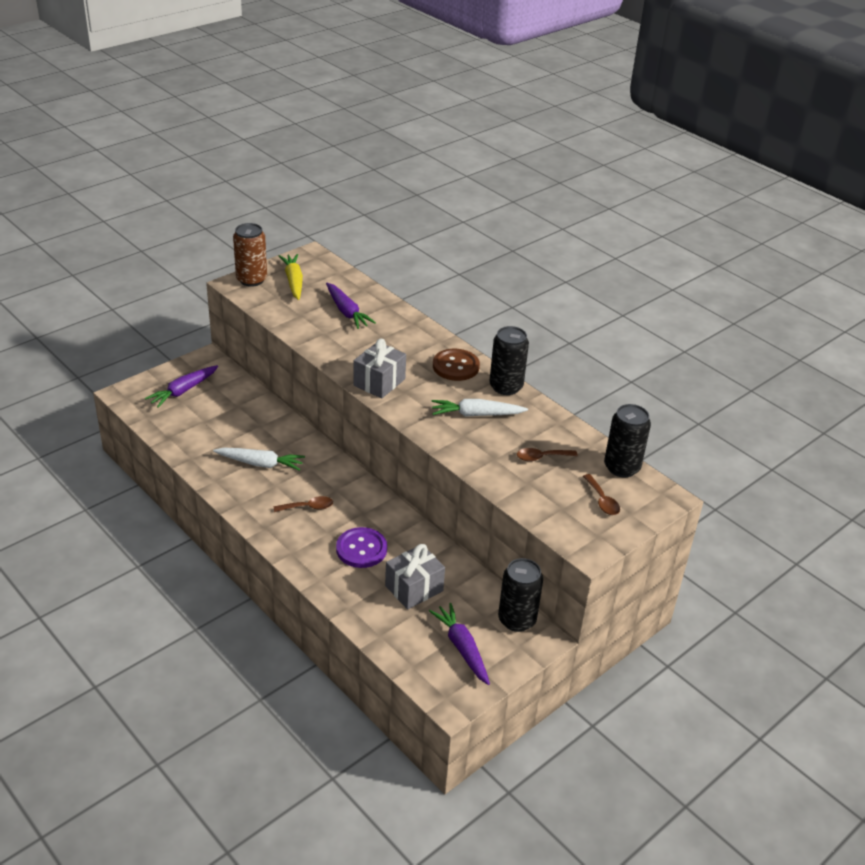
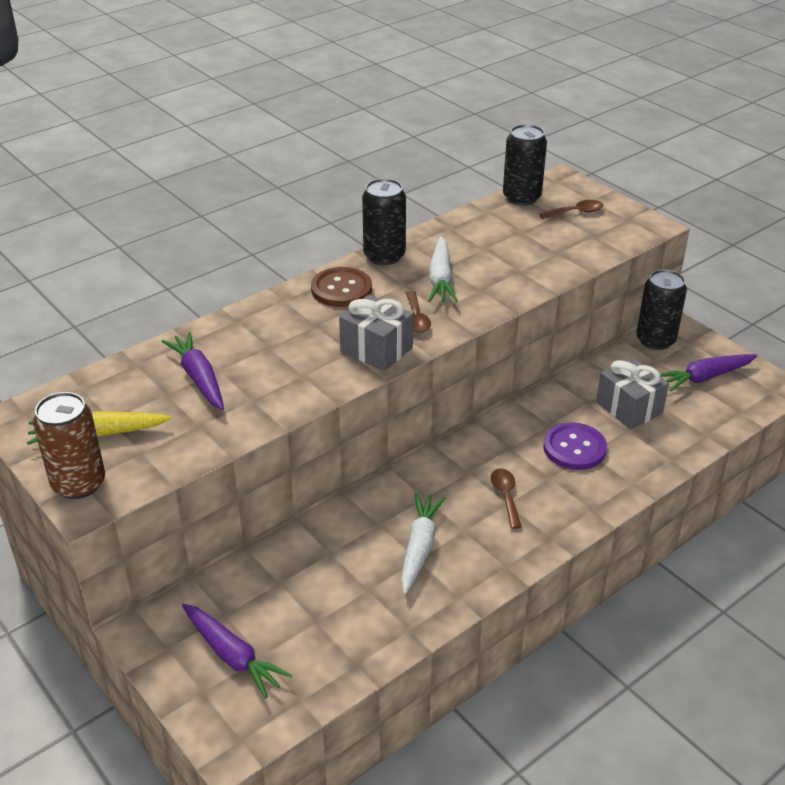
camera: 85 degrees left, 0 degrees up
(347, 312) = (199, 378): purple carrot -> purple carrot turned 90 degrees counterclockwise
(541, 457) = (513, 241): brown spoon -> brown spoon (416, 318)

